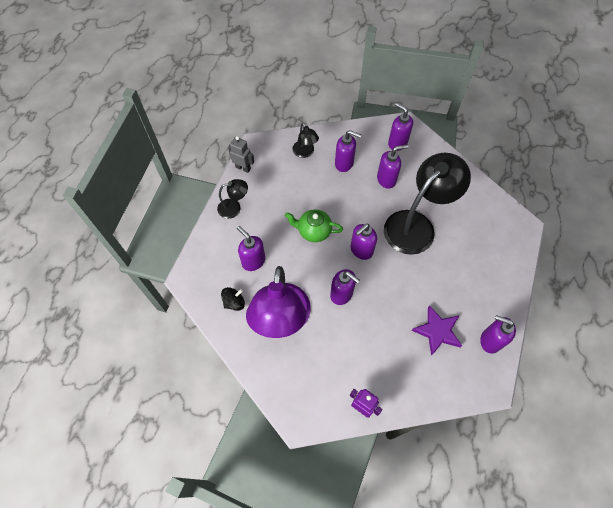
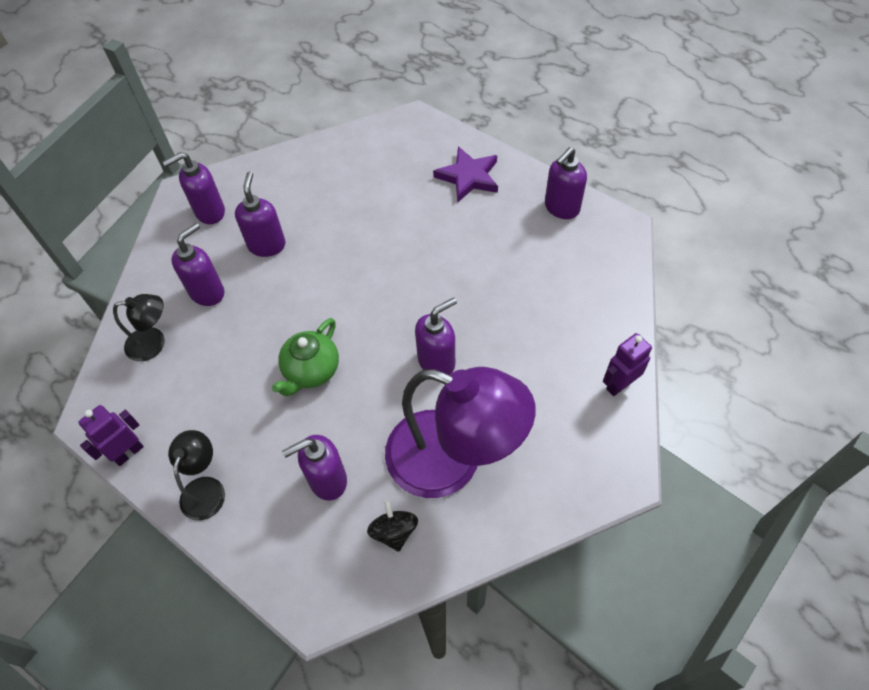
camera: 70 degrees left, 5 degrees down
(243, 168) = (128, 452): grey robot -> purple robot
(361, 250) = (373, 314): purple soap dispenser -> none
(416, 225) = (361, 233): black lamp -> none
(437, 331) = (532, 260): purple star -> purple star (468, 177)

